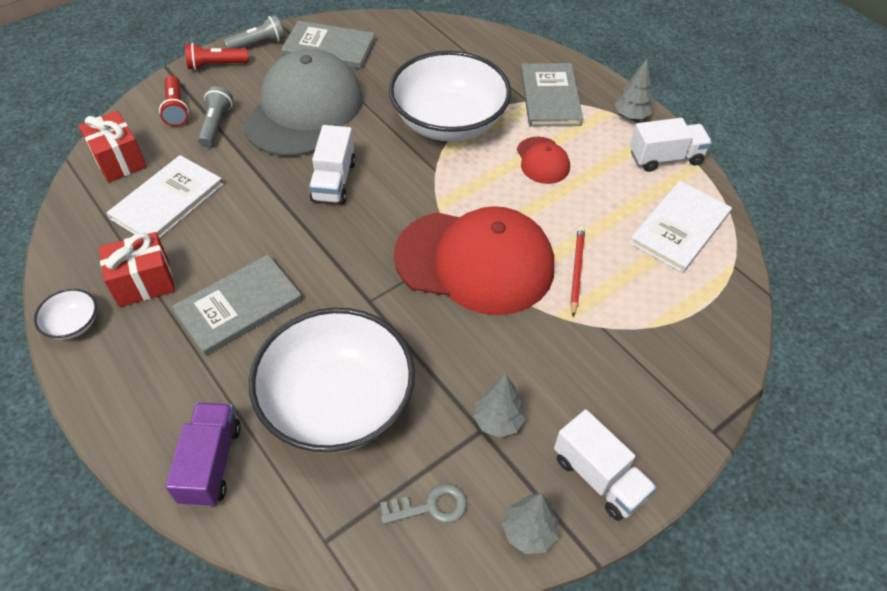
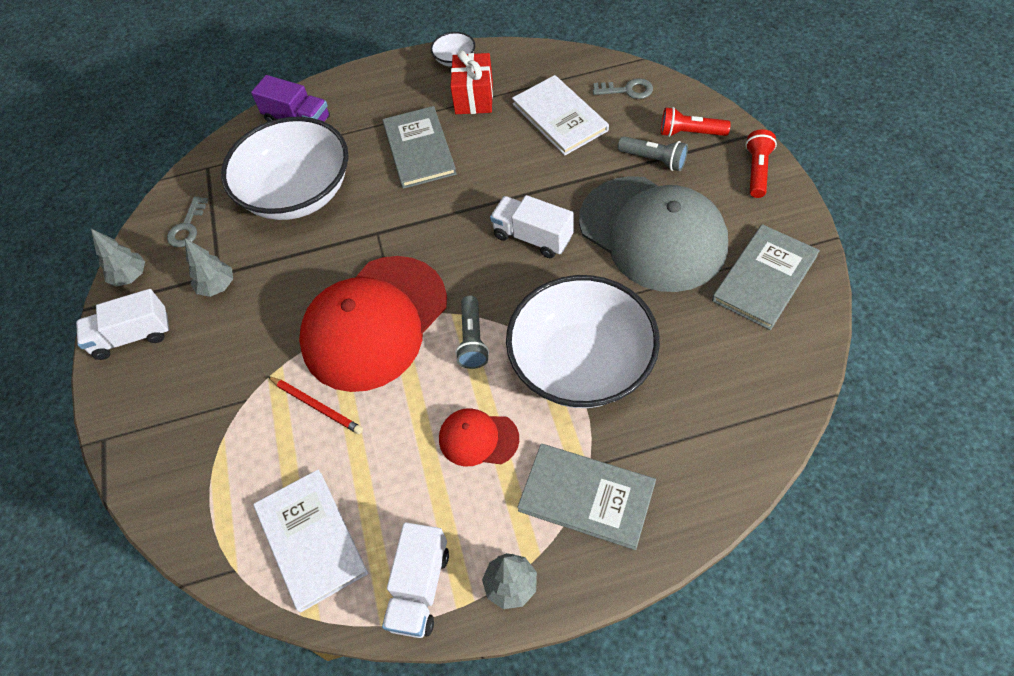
camera: 120 degrees right, 5 degrees up
(119, 160) = (627, 90): red gift -> grey key
(258, 44) = (789, 212): grey flashlight -> grey flashlight (472, 340)

